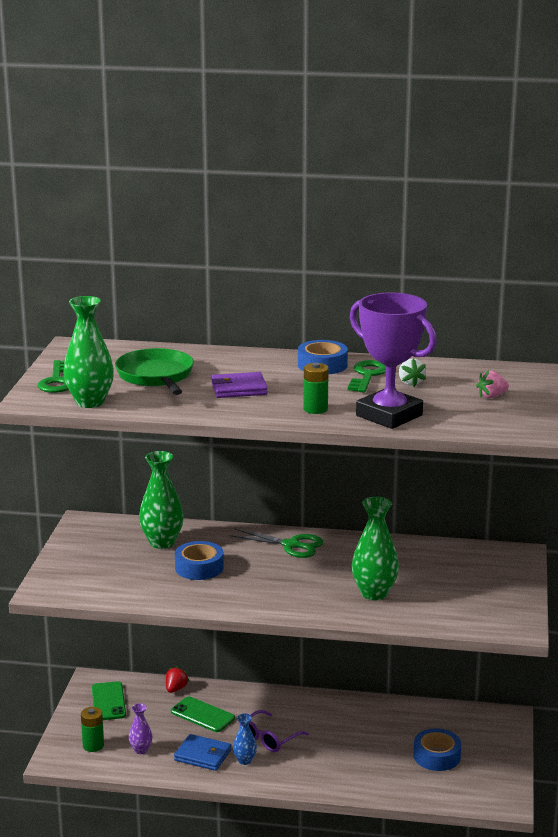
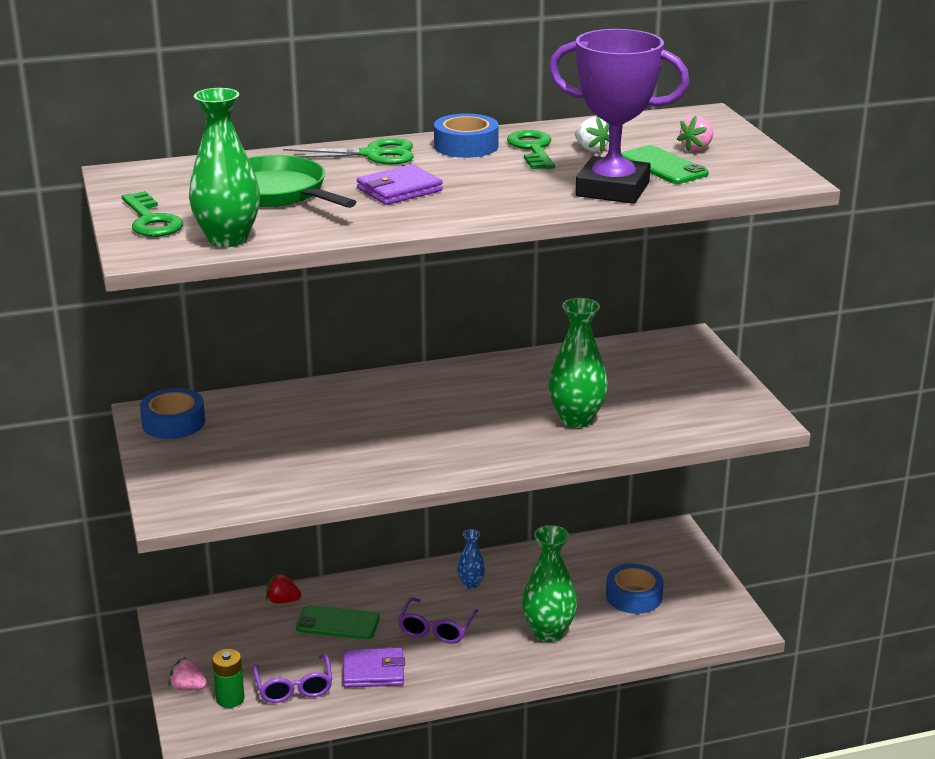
camera: 25 degrees left, 5 degrees up
(71, 730) = (188, 687): none -> pink strawberry
(108, 701) = (210, 639): green phone -> green phone (663, 166)
(141, 750) = (294, 687): purple vase -> purple glasses
(162, 543) = (273, 417): green vase -> green vase (548, 632)
(176, 689) = (282, 601): red strawberry -> red strawberry turned 75 degrees counterclockwise
(199, 567) = (346, 437): blue tape -> blue tape (173, 422)
(203, 755) = (373, 671): blue wallet -> purple wallet
(245, 760) = (427, 663): blue vase -> blue vase (471, 584)
(291, 545) = (432, 385): green scissors -> green scissors (372, 154)
(315, 409) = (520, 197): green battery -> none

